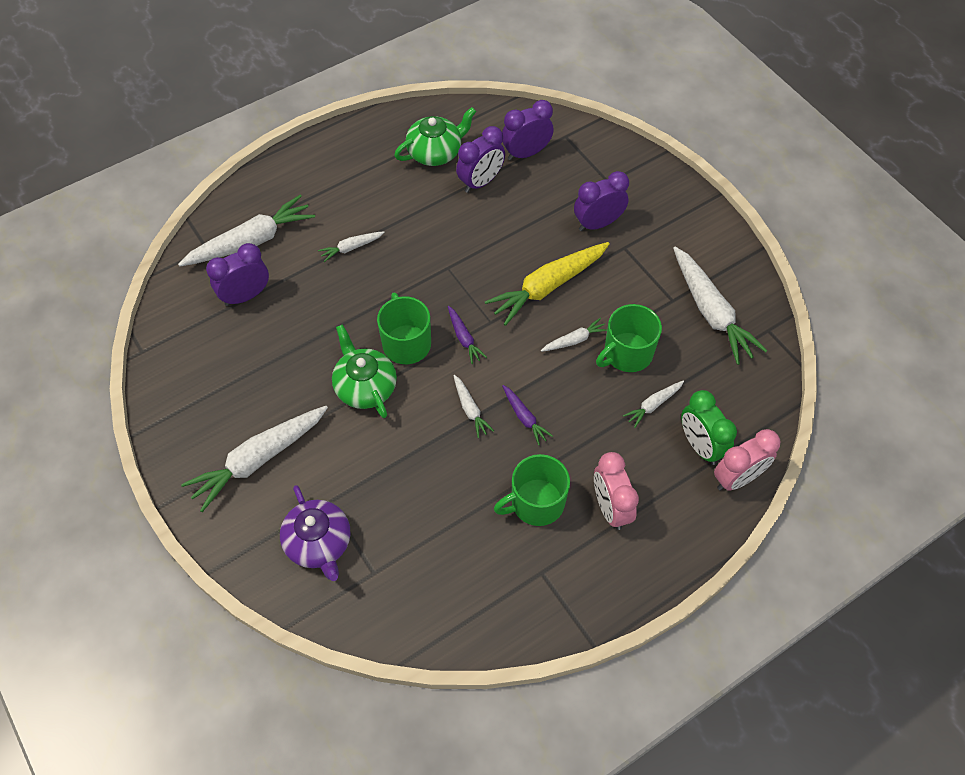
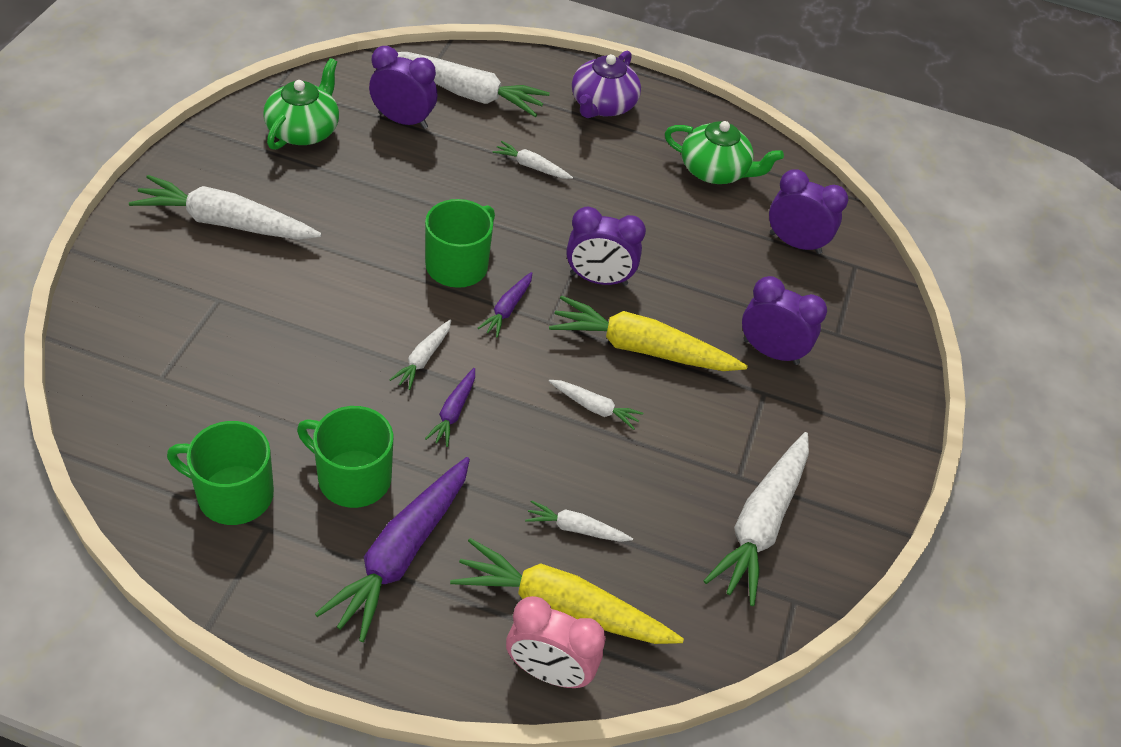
camera: 45 degrees right, 10 degrees down
(319, 543) = (164, 316): purple teapot -> purple teapot (602, 105)
(365, 386) = (377, 259): green teapot -> green teapot (304, 130)
(481, 182) = (717, 225): purple clock -> purple clock (598, 279)
(610, 507) = (401, 554): pink clock -> purple carrot
(627, 353) = (622, 467): green mug -> green mug (233, 494)
(700, 446) = (561, 607): green clock -> yellow carrot

